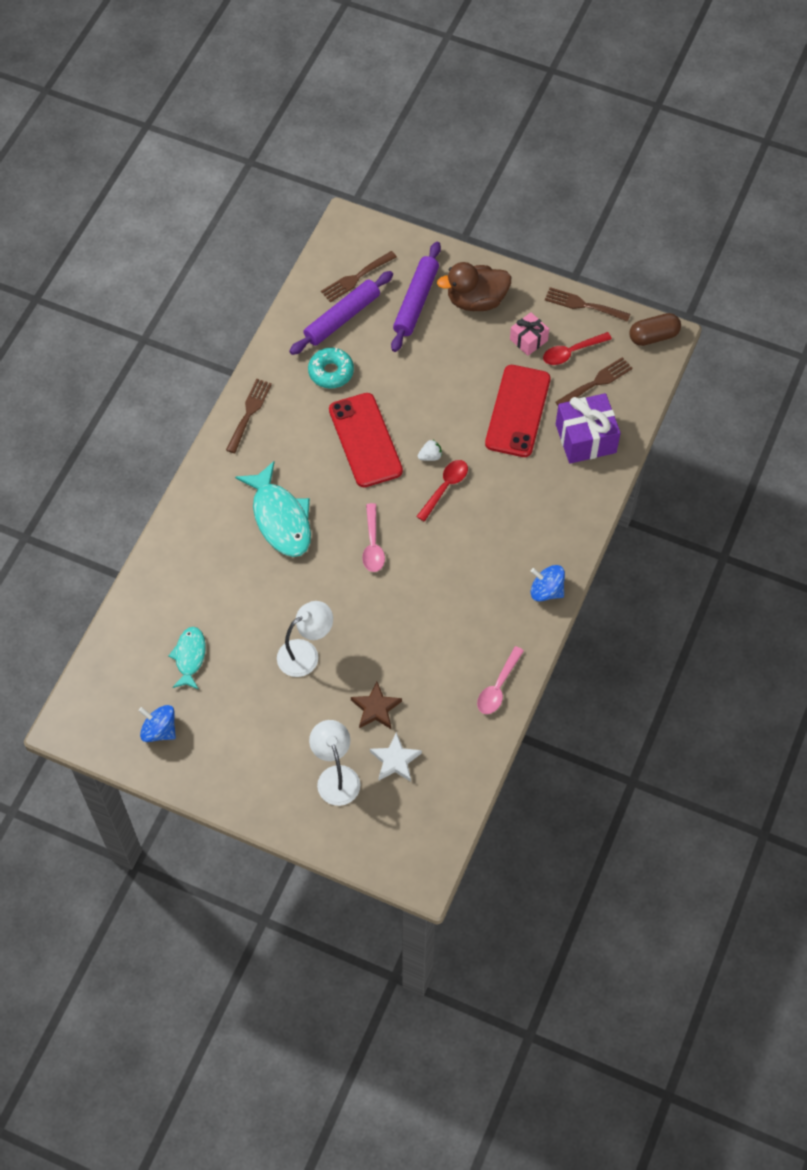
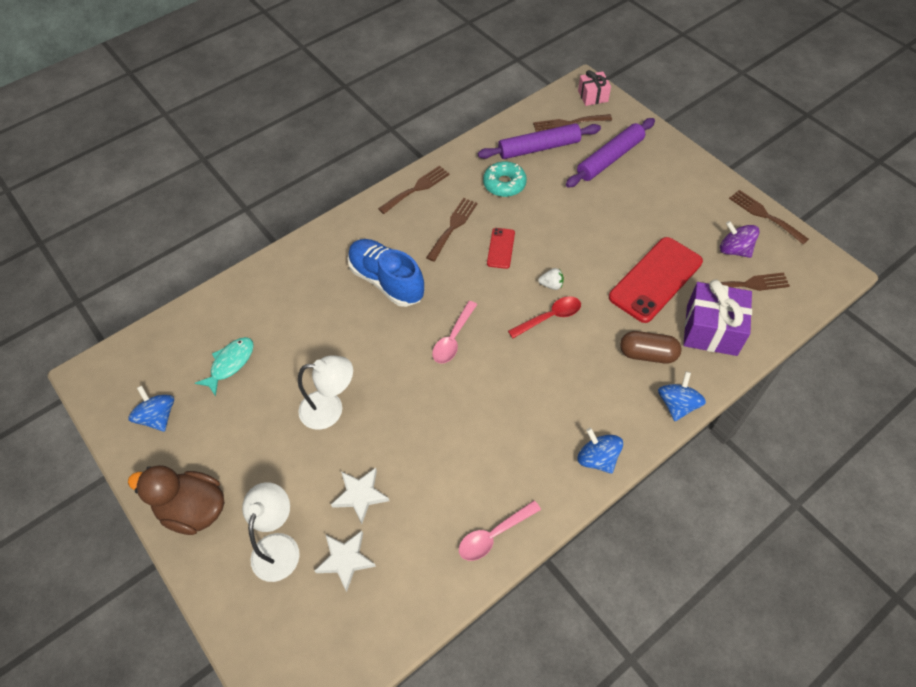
camera: 30 degrees right, 5 degrees down
(280, 518) = (387, 281): turquoise fish -> blue shoe
(308, 437) = (453, 226): none -> brown fork
(365, 440) = (501, 248): red phone -> red phone, size x0.49
(376, 708) = (360, 495): brown star -> white star
(476, 300) = (664, 176): brown duck -> brown duck (193, 509)
(528, 340) = (697, 224): pink gift -> pink gift (593, 96)
(572, 352) = (734, 250): red spoon -> purple spinning top
(587, 517) = (677, 404): none -> blue spinning top
(653, 336) = (824, 267): brown capsule -> brown capsule (647, 354)

